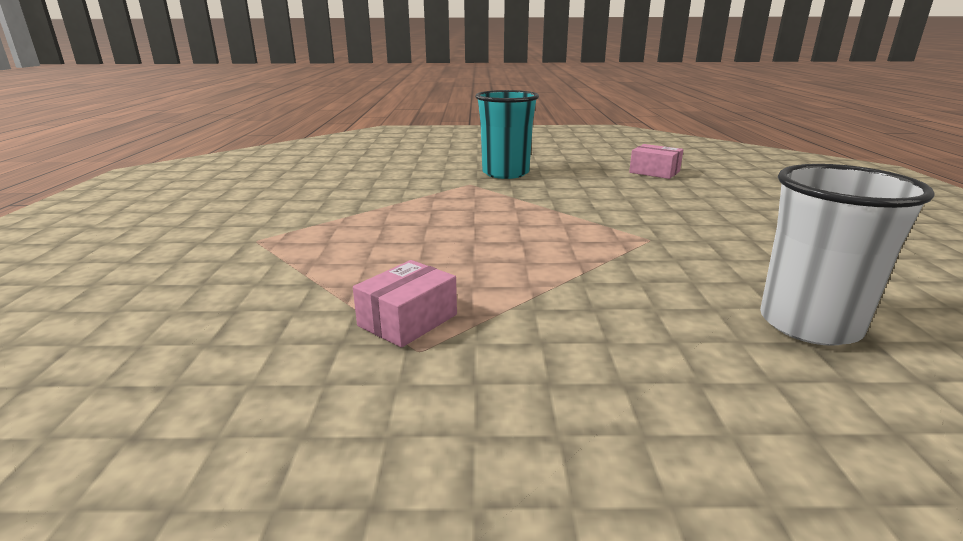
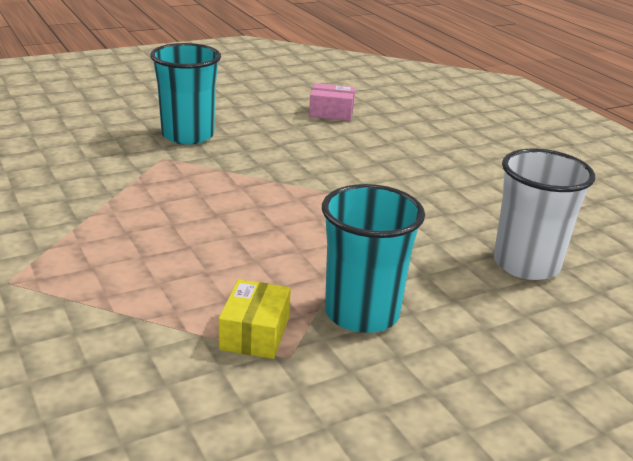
camera: 30 degrees left, 5 degrees up
(408, 320) = (255, 333): pink box -> yellow box
(542, 328) = (362, 313): none -> turquoise cup

